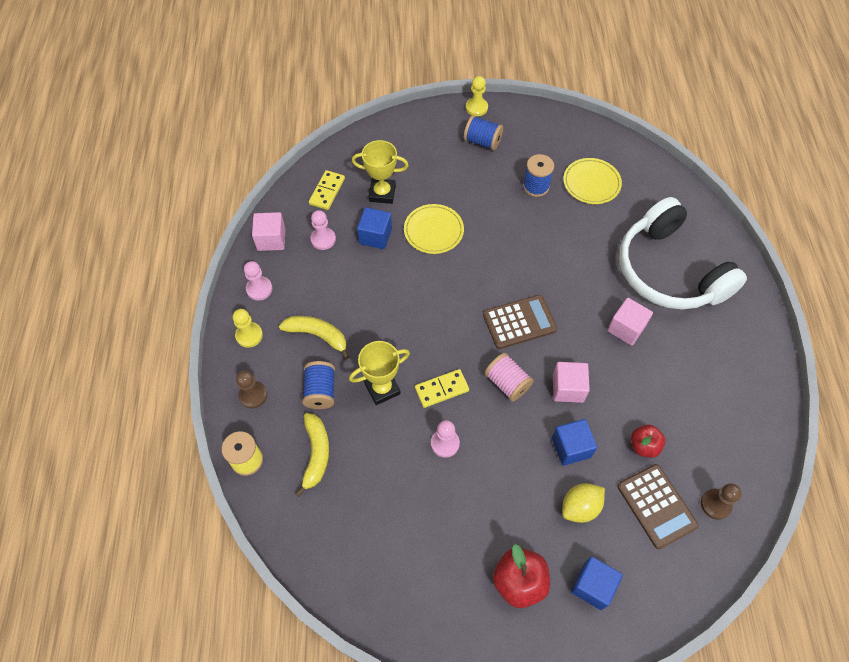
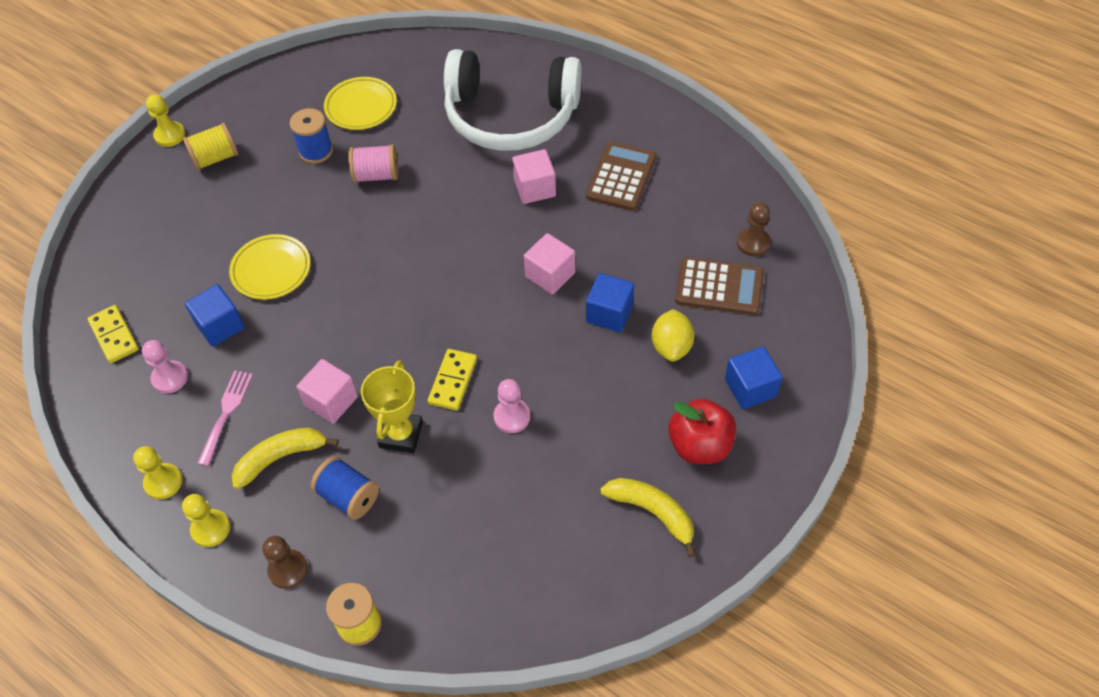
camera: 50 degrees left, 5 degrees down
(259, 289) = (163, 482): pink pawn -> yellow pawn
(271, 239) = (113, 430): pink cube -> pink cube (331, 401)
(316, 454) = (415, 547): yellow banana -> yellow banana (652, 512)
(323, 285) = (226, 413): none -> pink fork
(382, 193) = (175, 285): yellow trophy -> none
(482, 141) = (215, 158): blue spool -> yellow spool
(507, 383) = (499, 320): pink spool -> pink spool (376, 175)
(519, 322) = (446, 266): brown calculator -> brown calculator (621, 177)
(644, 446) = (657, 256): red apple -> none

